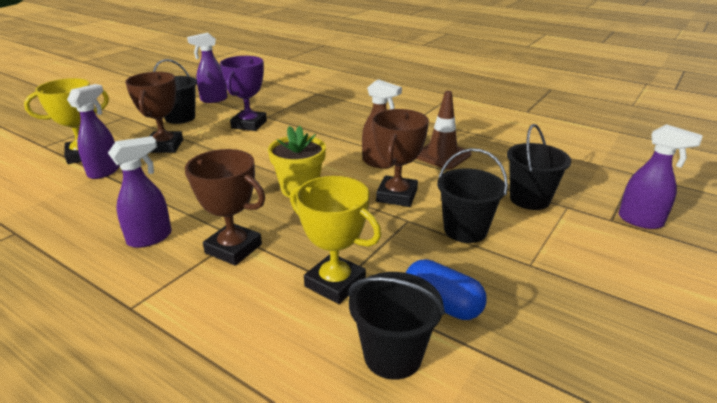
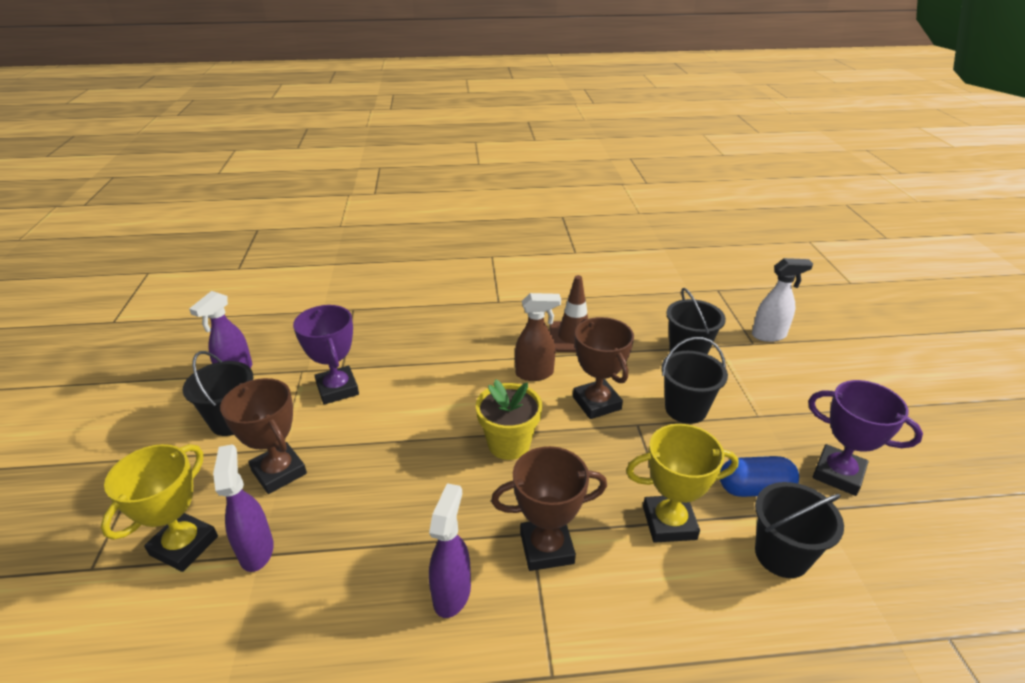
camera: 40 degrees left, 5 degrees up
(549, 341) = (838, 474): none -> purple trophy
(641, 221) = (769, 335): purple spray bottle -> white spray bottle

